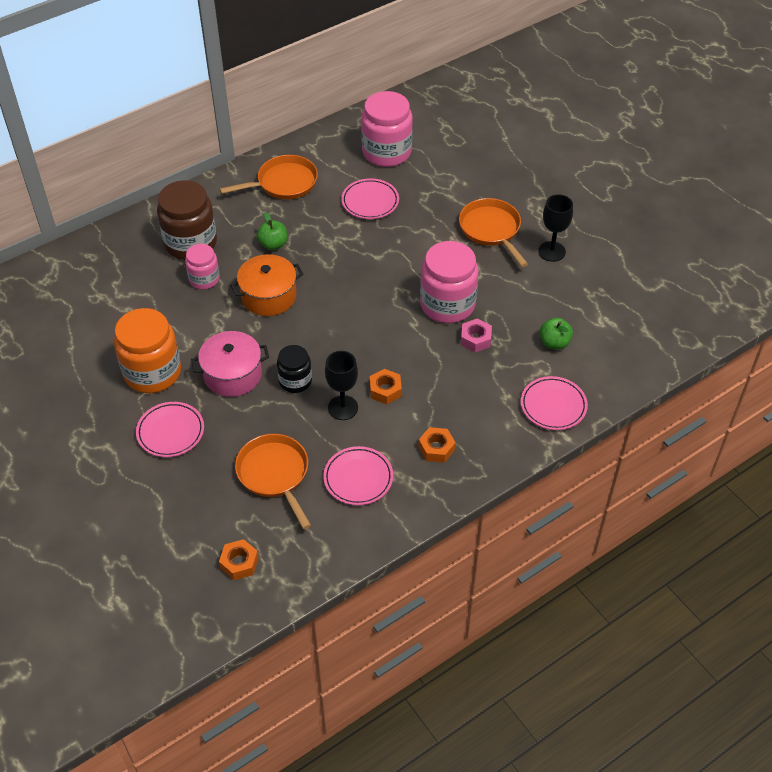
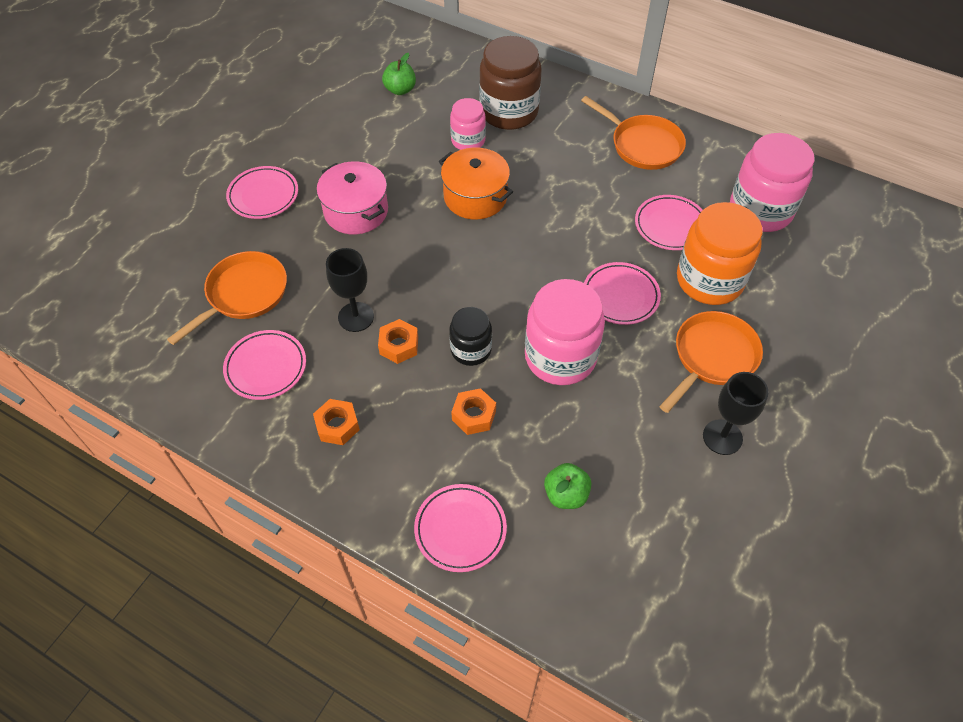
camera: 65 degrees right, 5 degrees up
(152, 372) = (329, 153): orange jar -> orange jar (709, 280)
(239, 563) = (125, 310): orange nut -> orange nut (474, 415)
(273, 244) = (549, 172): green apple -> green apple (400, 90)
(295, 381) = (372, 263): black jar -> black jar (471, 350)
(415, 253) = (620, 296): none -> pink plate
(475, 339) = (522, 405): pink nut -> none

